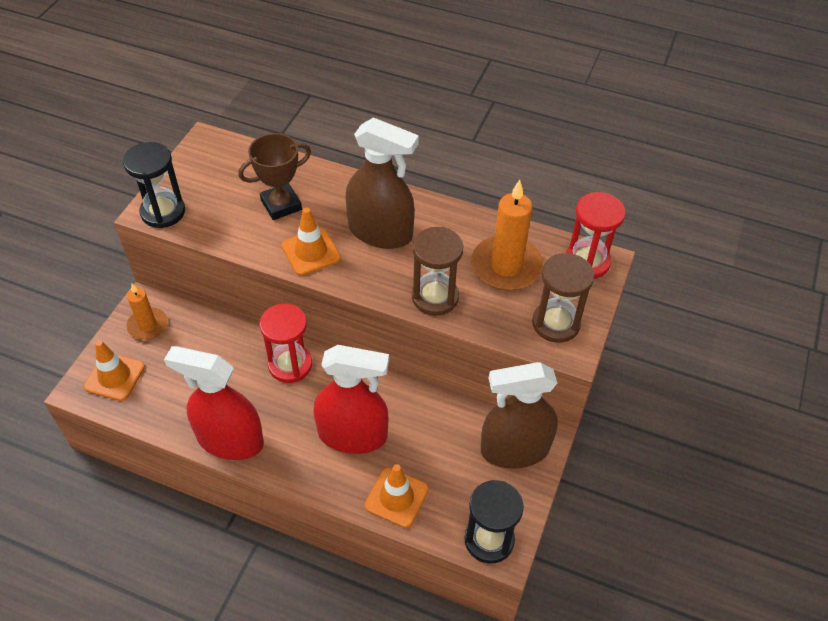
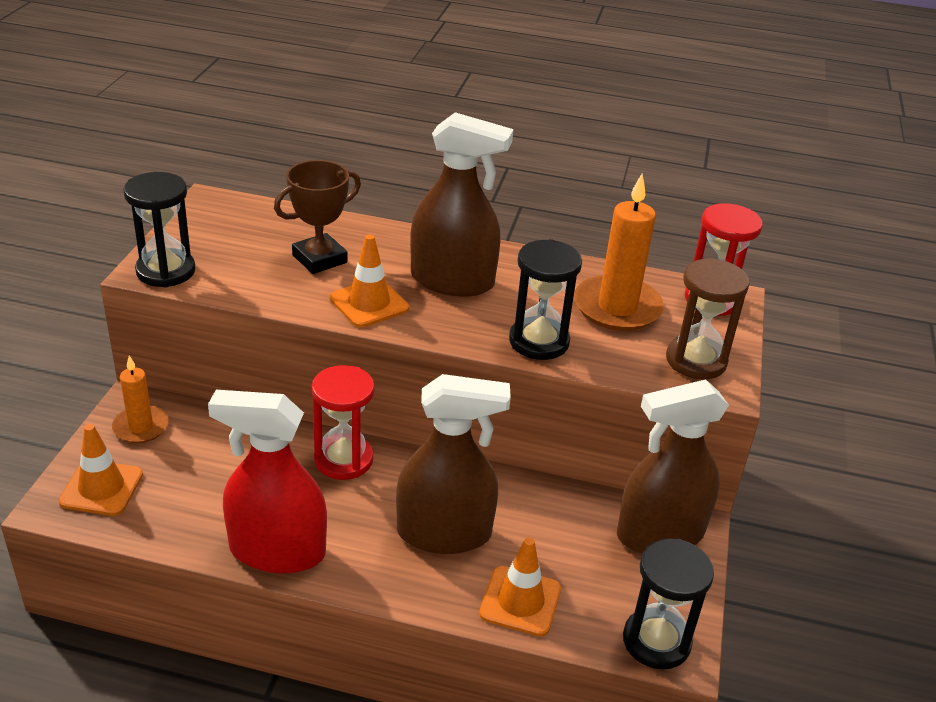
camera: 10 degrees left, 15 degrees down
(352, 435) = (444, 533): red spray bottle -> brown spray bottle
(435, 297) = (539, 341): brown hourglass -> black hourglass

